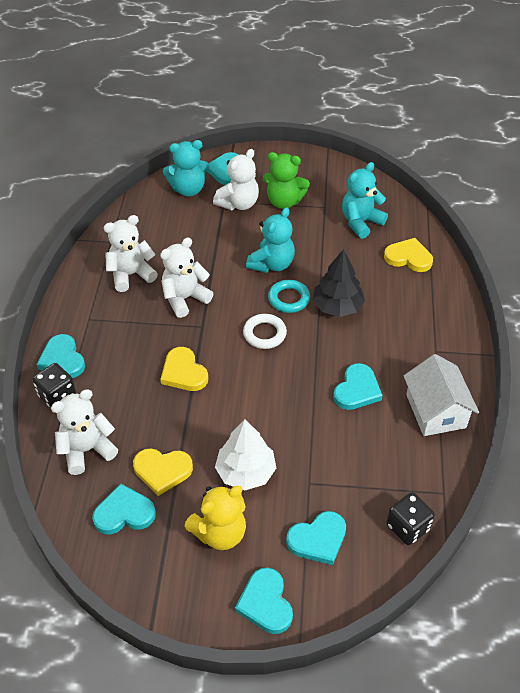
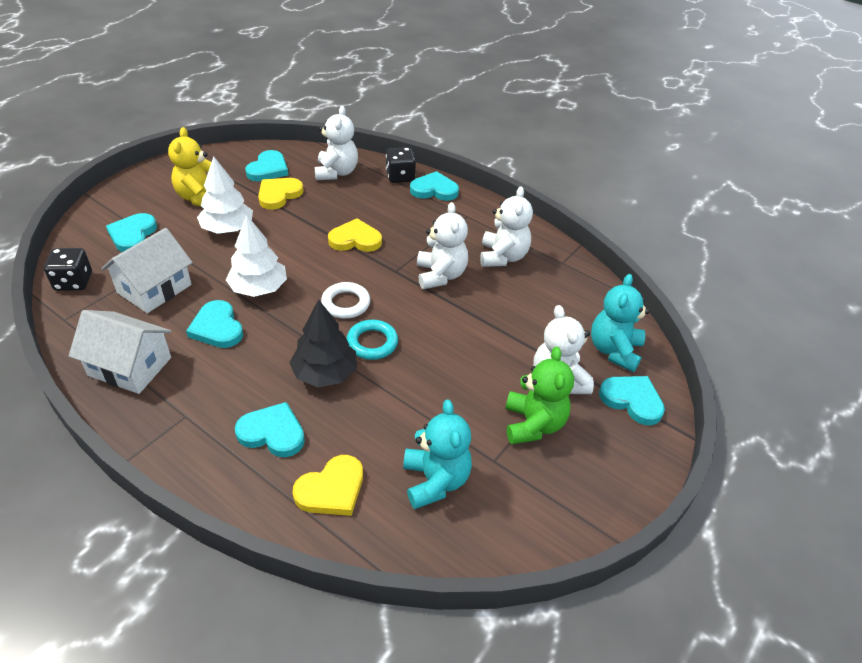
camera: 120 degrees right, 5 degrees down
(265, 603) = (130, 194): turquoise heart -> turquoise heart (272, 433)
(272, 264) = (433, 356): turquoise teddy bear -> none
(284, 201) = (533, 424): green teddy bear -> green teddy bear turned 135 degrees clockwise
(296, 395) = (259, 288): none -> white tree
(360, 462) = (154, 289): none -> white house

